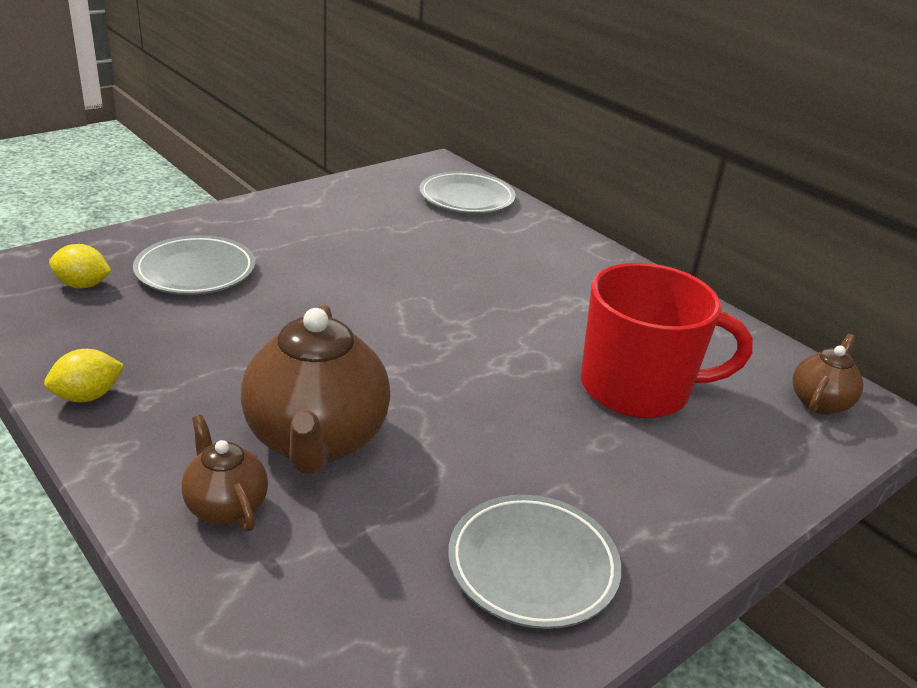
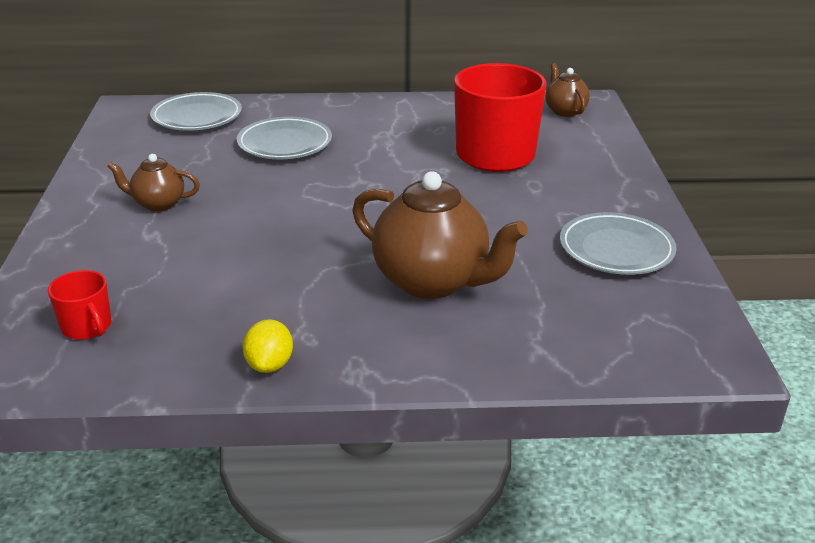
camera: 50 degrees left, 0 degrees up
(83, 285) = (87, 327): yellow lemon -> red mug
(195, 271) = (142, 265): grey plate -> grey plate (285, 144)
(226, 507) = (467, 338): brown teapot -> brown teapot (158, 204)

